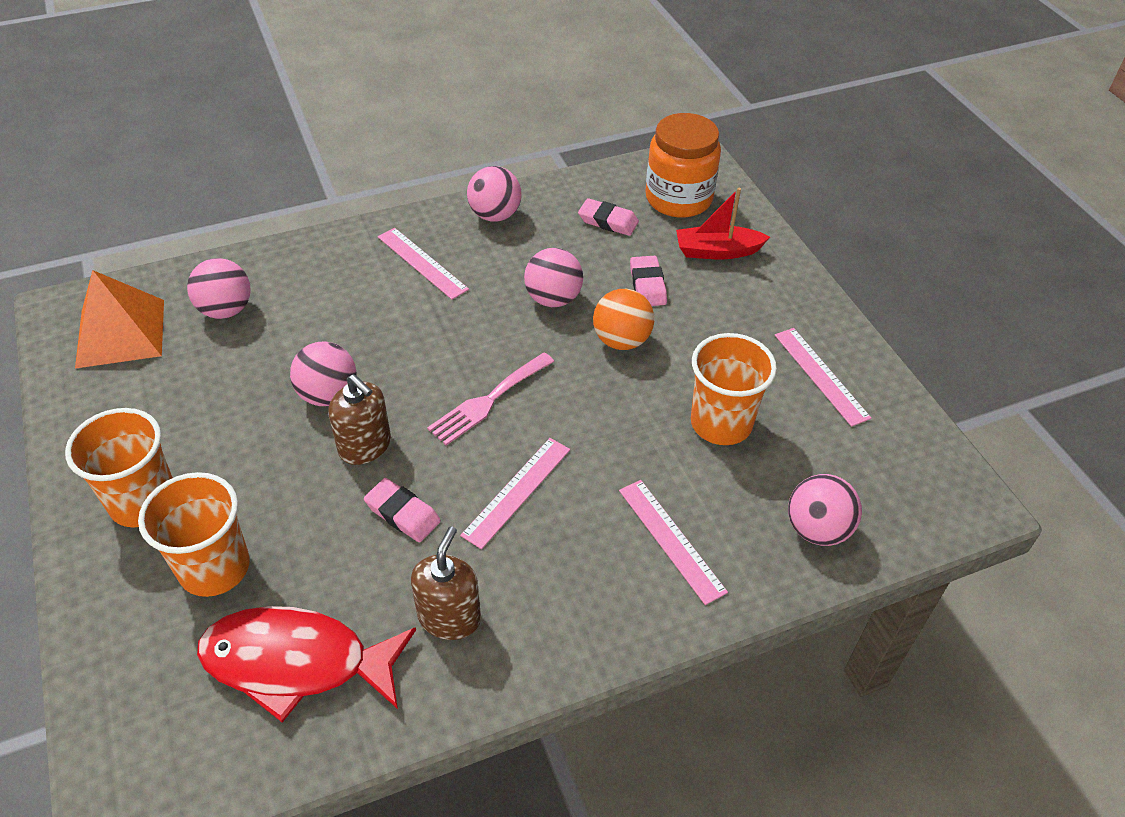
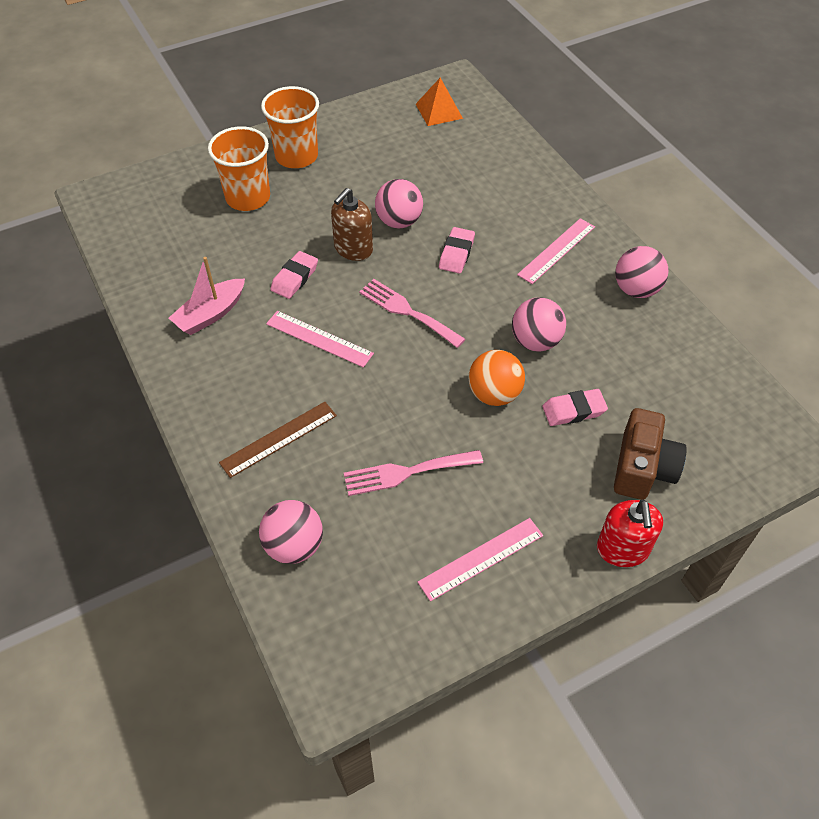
camera: 85 degrees right, 5 degrees up
(120, 333) = (439, 111): orange pyramid -> orange pyramid, size x0.65
(226, 310) = (473, 154): pink ball -> none
(297, 662) = (180, 247): red fish -> none
(449, 617) = (210, 314): brown soap dispenser -> pink boat
(608, 221) = (658, 374): pink eraser -> pink eraser (456, 253)
(671, 540) = (279, 439): pink ruler -> brown ruler
(678, 198) = (717, 432): orange jar -> none
(717, 251) = (642, 468): red boat -> brown camera
(721, 423) = (406, 472): orange cup -> pink fork
(804, 279) = (622, 549): none -> red soap dispenser

